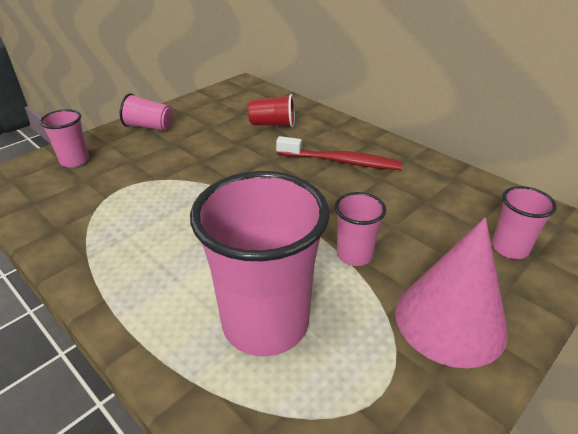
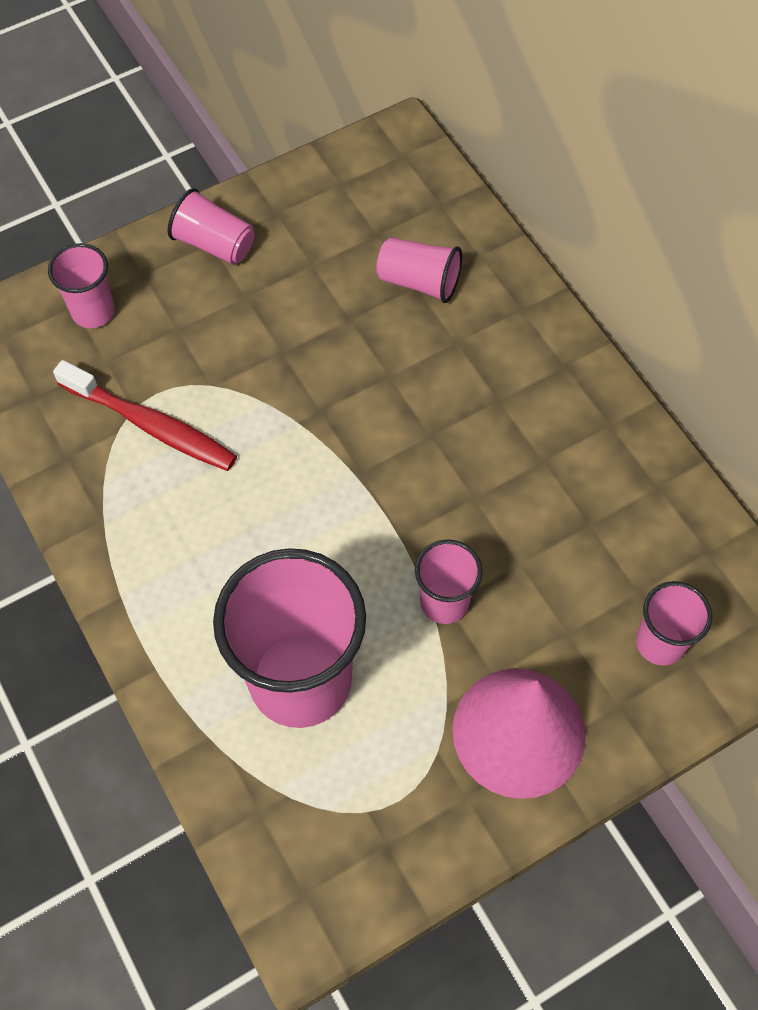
camera: 15 degrees right, 25 degrees up
(273, 124) = (419, 282): red cup -> pink cup
(341, 161) = (499, 406): red toothbrush -> red toothbrush (152, 425)

